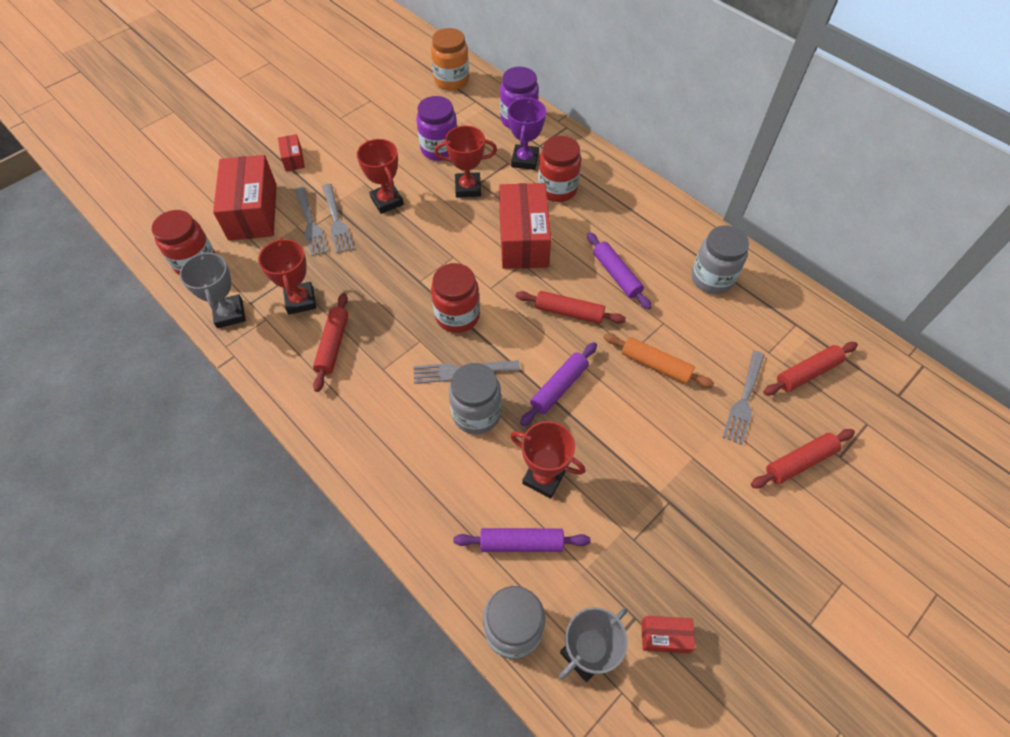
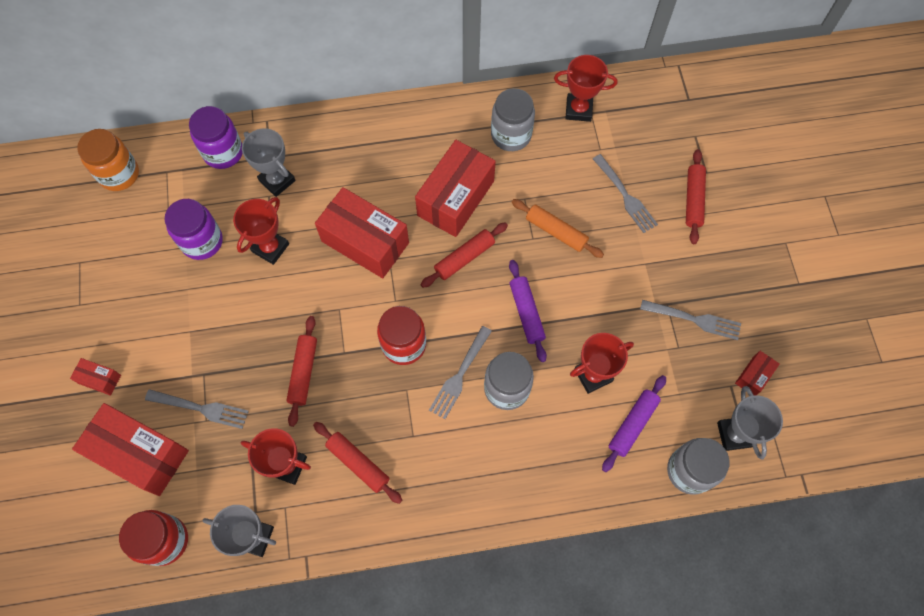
camera: 55 degrees left, 10 degrees up
(336, 220) = (216, 383): grey fork -> grey fork (693, 319)
(387, 201) = (229, 325): red trophy -> red trophy (578, 110)
(525, 160) = (277, 180): purple trophy -> grey trophy
(557, 189) = (332, 178): red jar -> none
(616, 275) = (456, 198): purple rolling pin -> red box
(655, 365) = (556, 231): orange rolling pin -> orange rolling pin turned 60 degrees clockwise
(807, 373) = (633, 139): red rolling pin -> red rolling pin (303, 372)

